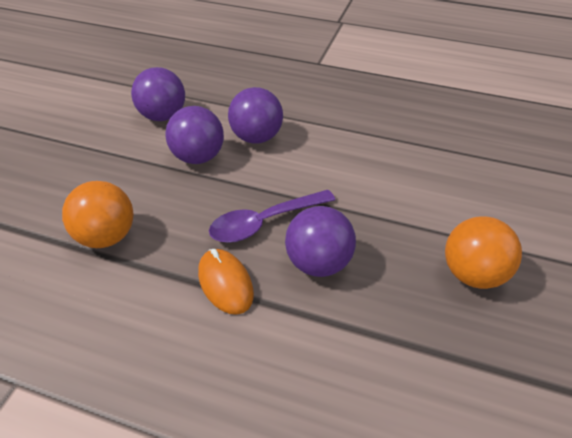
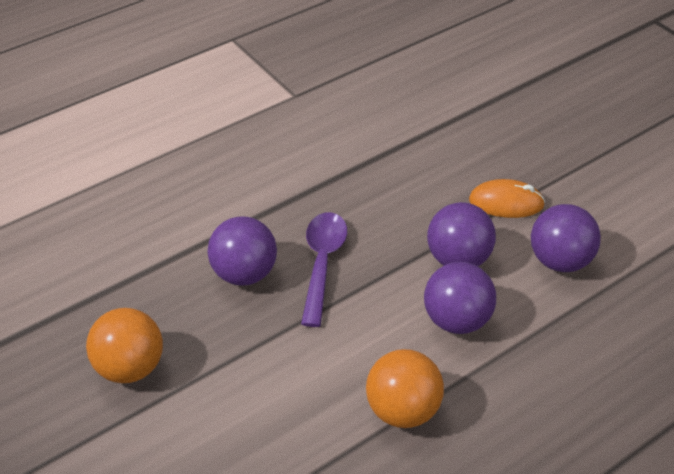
camera: 125 degrees right, 0 degrees up
(106, 237) = (394, 165): orange ball -> orange ball (403, 410)
(225, 283) = (280, 211): orange mouse -> orange mouse (506, 203)

